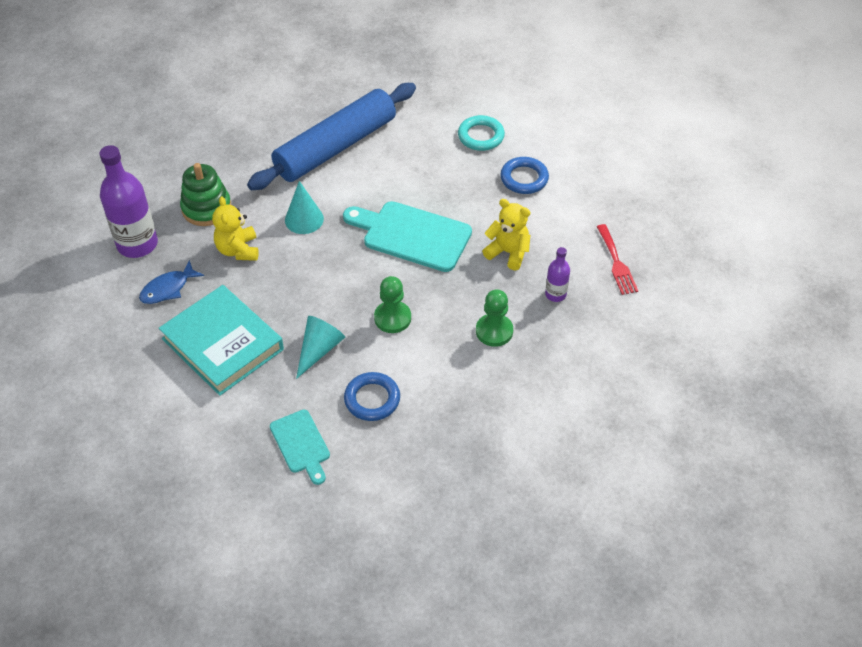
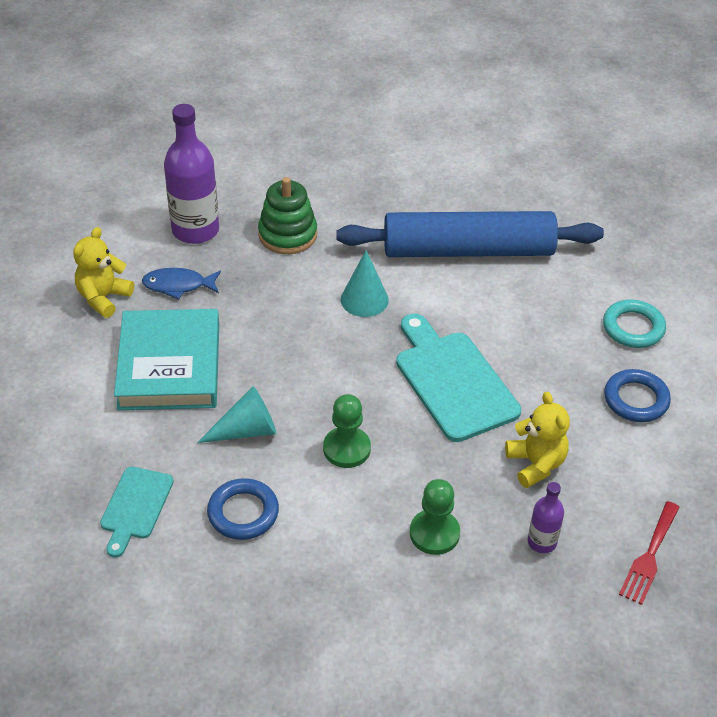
camera: 40 degrees right, 5 degrees down
(238, 250) = (274, 290): yellow teddy bear -> yellow teddy bear (103, 298)

